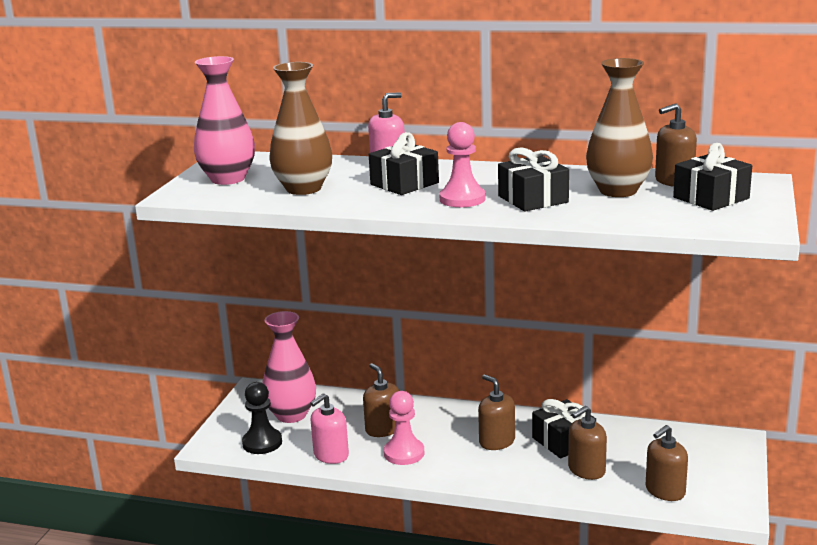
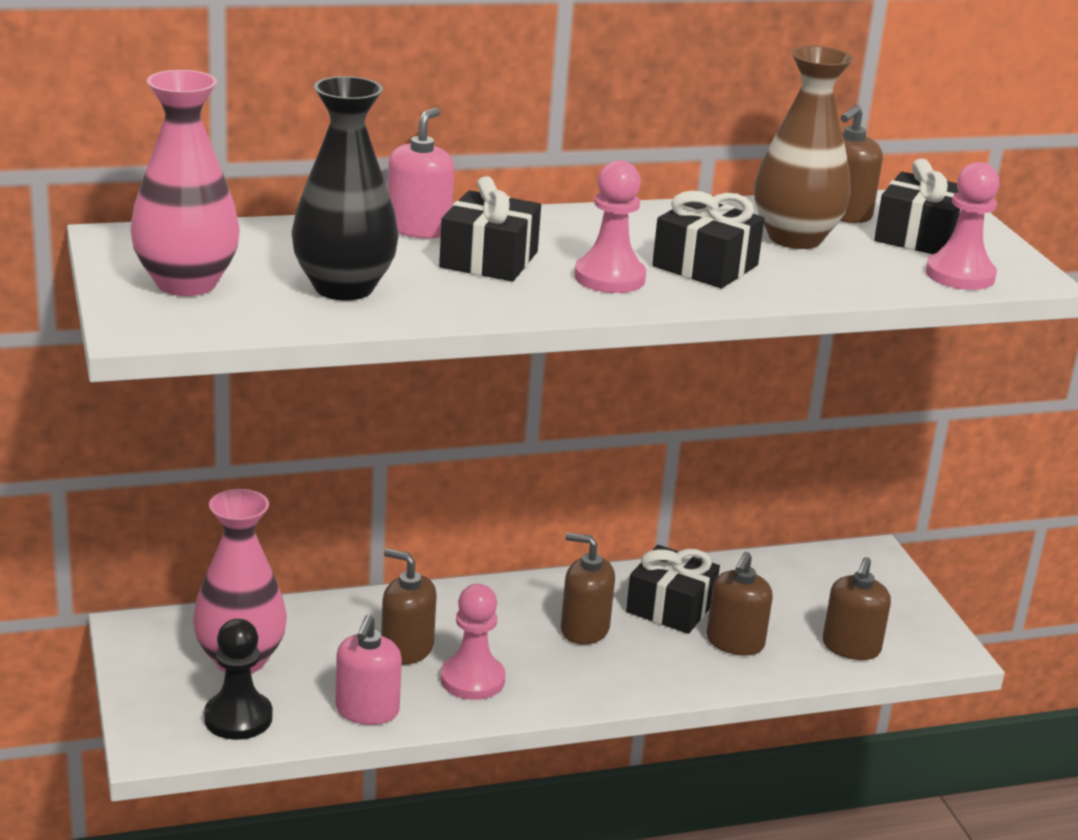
camera: 35 degrees left, 5 degrees up
(303, 189) = (344, 288): brown vase -> black vase
(707, 221) = (960, 275): none -> pink pawn

